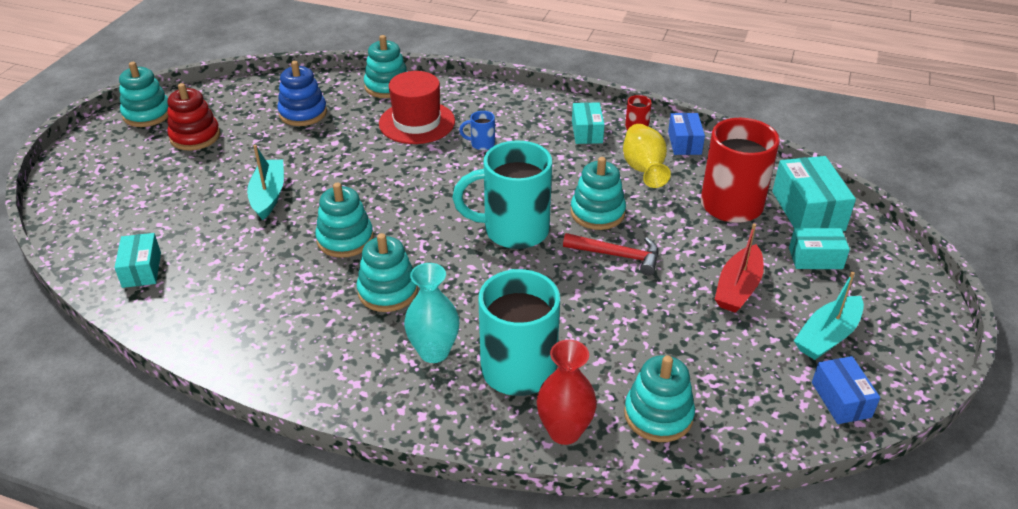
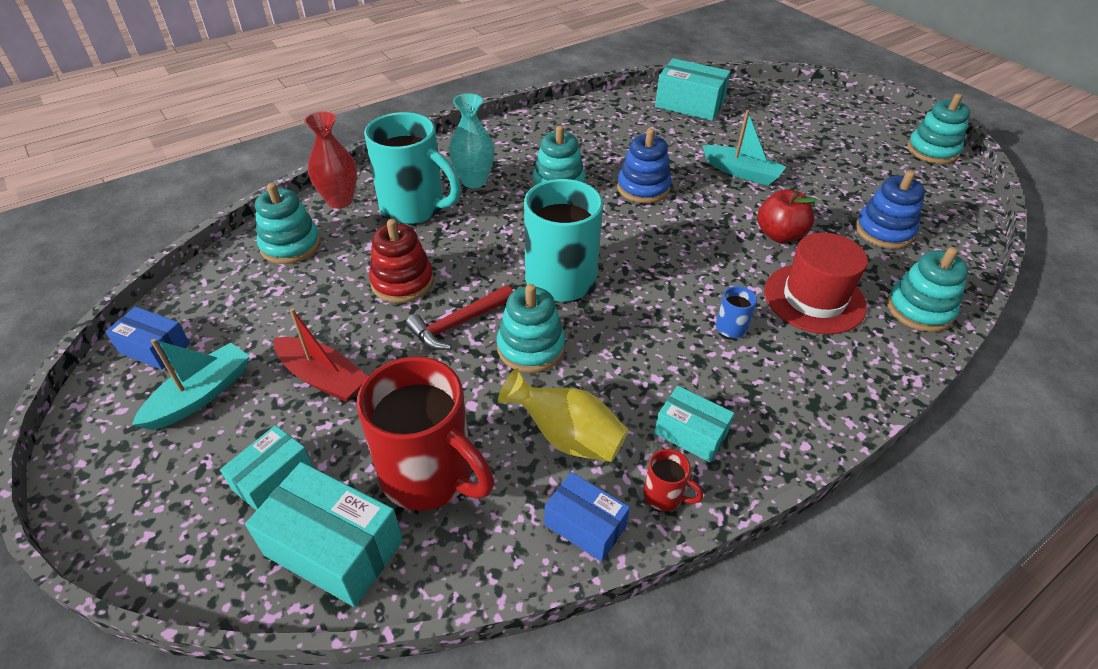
camera: 125 degrees right, 5 degrees up
(141, 270) = (689, 105): turquoise box -> turquoise box, size x1.61
(195, 136) = (872, 163): red stacking toy -> red stacking toy (402, 282)
(345, 239) = (643, 188): turquoise stacking toy -> blue stacking toy
(352, 153) = (779, 235): none -> red apple
(738, 288) = (323, 377): red boat -> red boat turned 150 degrees clockwise
(827, 336) = (201, 395): turquoise boat -> turquoise boat turned 45 degrees clockwise

